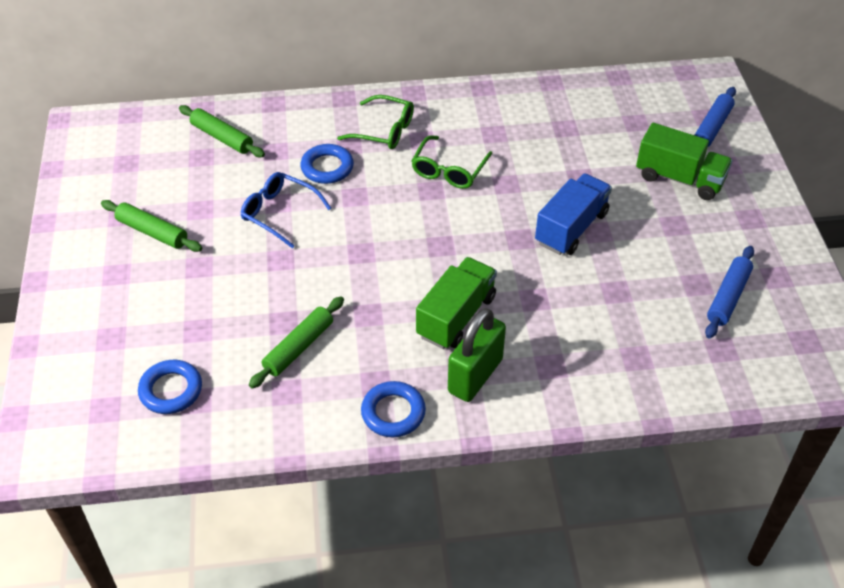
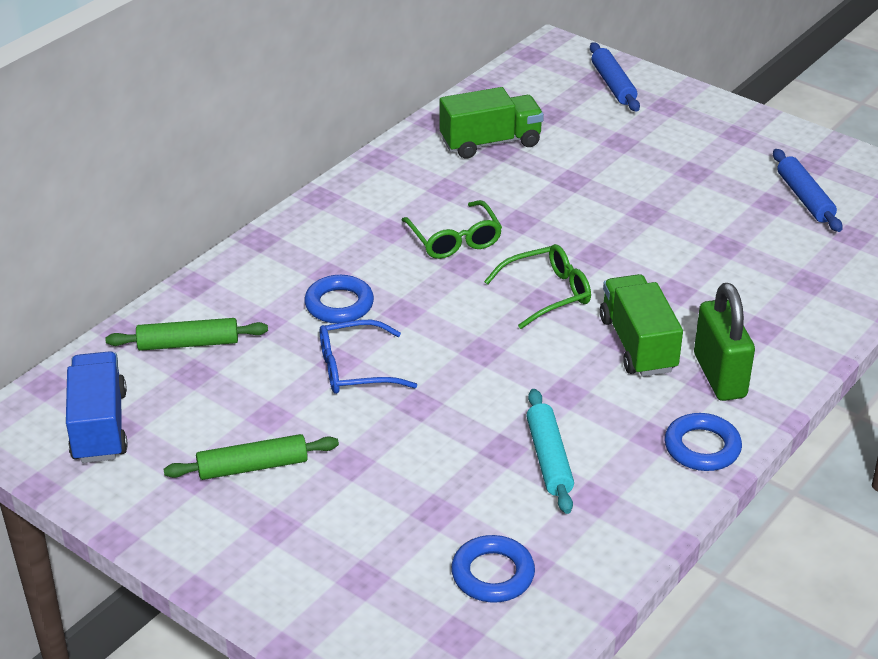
camera: 45 degrees left, 10 degrees down
(299, 347) = (549, 458): green rolling pin -> turquoise rolling pin
(384, 131) = (344, 243): green glasses -> green glasses (547, 293)
(571, 228) = (622, 222): blue truck -> blue truck (99, 426)
(679, 178) = (646, 136): green truck -> green truck (490, 142)

